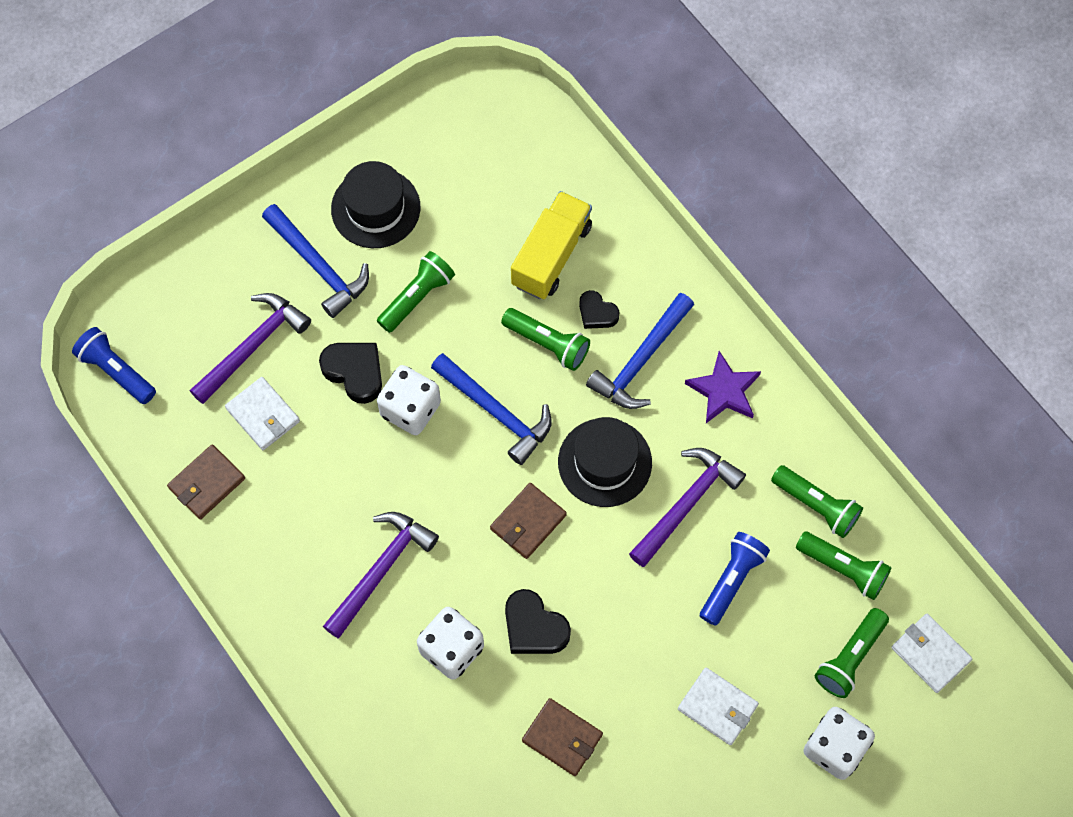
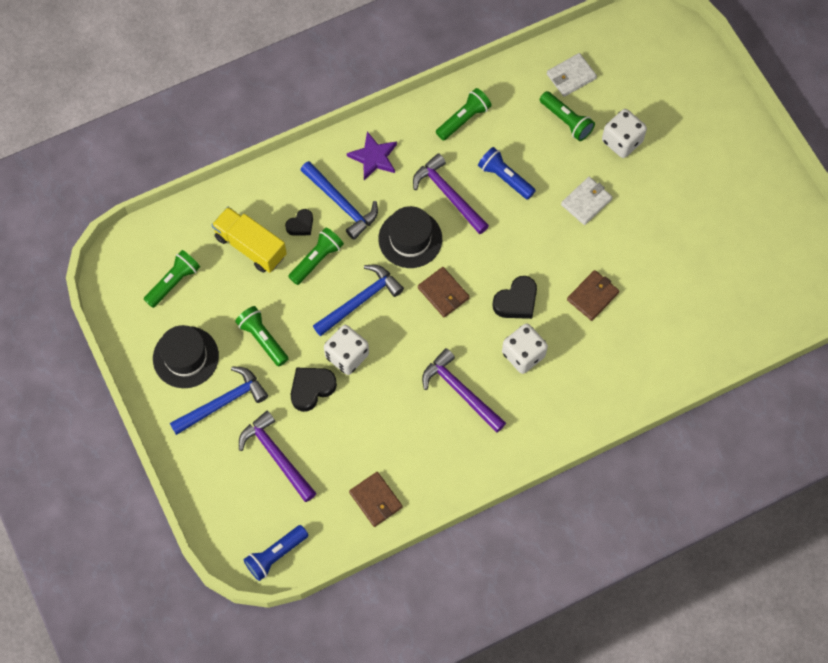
camera: 80 degrees left, 0 degrees up
(263, 415) = (331, 455): white wallet -> none
(843, 569) = (508, 112): green flashlight -> green flashlight (174, 282)

